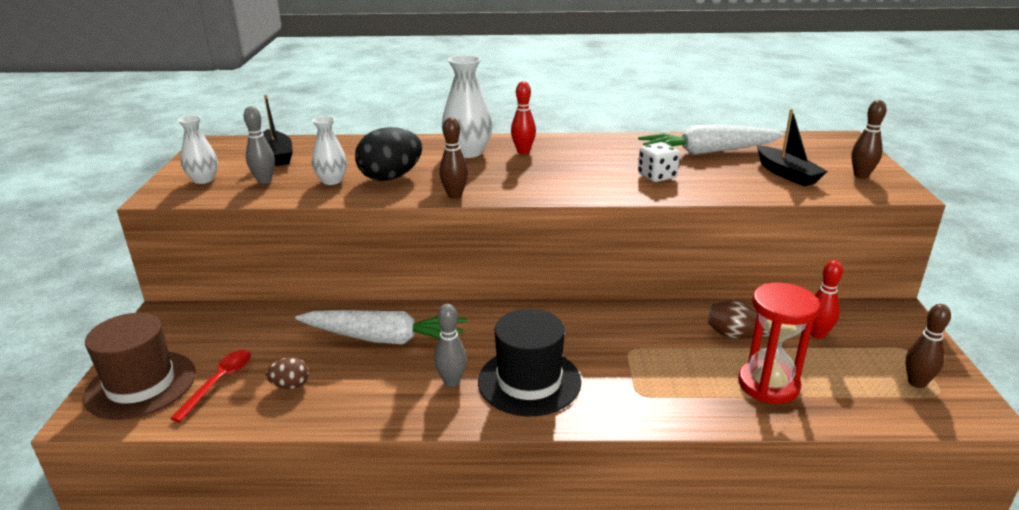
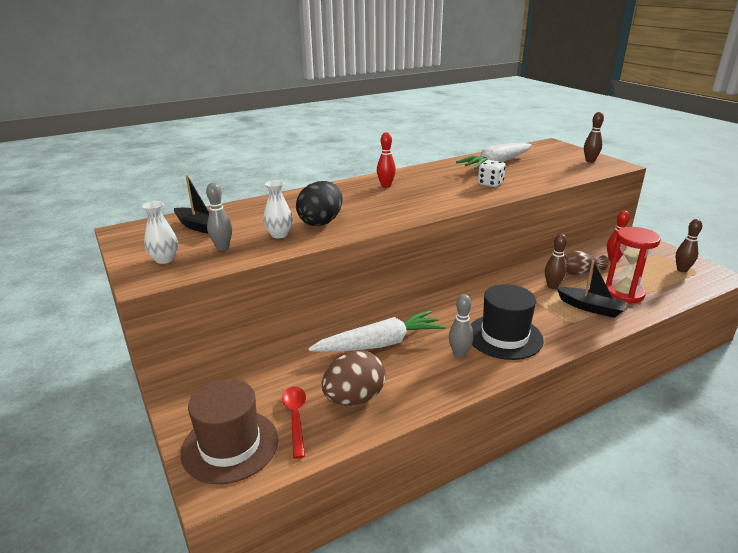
camera: 30 degrees left, 0 degrees up
(290, 385) = (354, 398): brown egg -> brown egg, size x1.96
(454, 195) = (386, 223): brown bowling pin -> brown bowling pin (552, 286)
(468, 152) = (349, 194): white vase -> none
(787, 174) = (554, 168): black boat -> black boat (591, 308)

